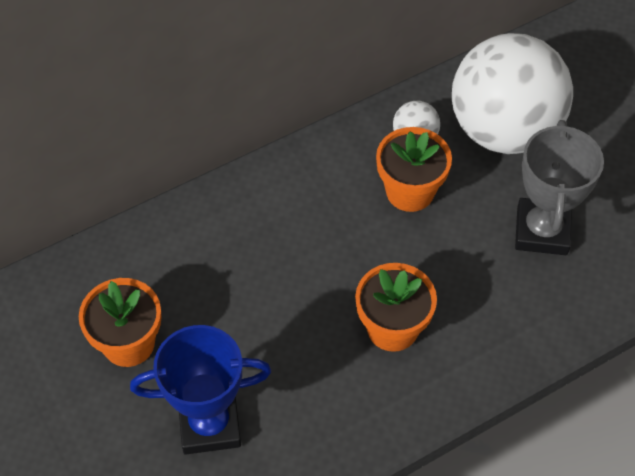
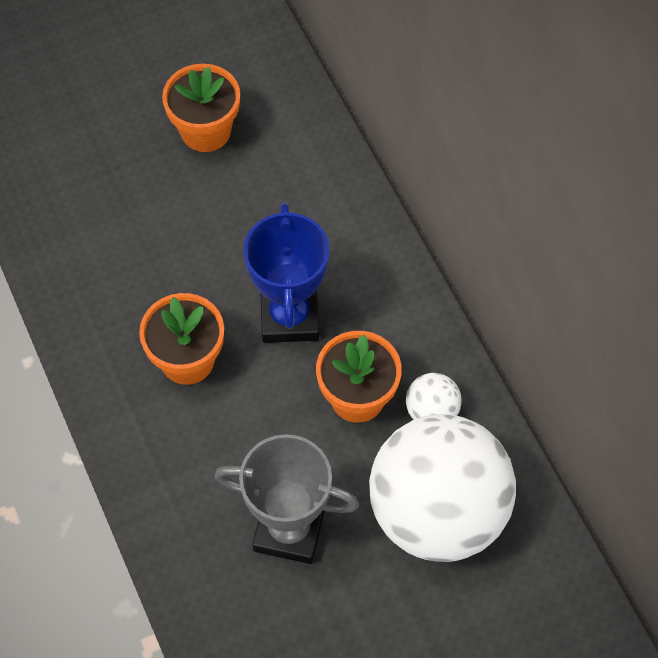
camera: 95 degrees right, 5 degrees up
(210, 424) = (110, 194): blue trophy -> blue trophy (289, 317)

